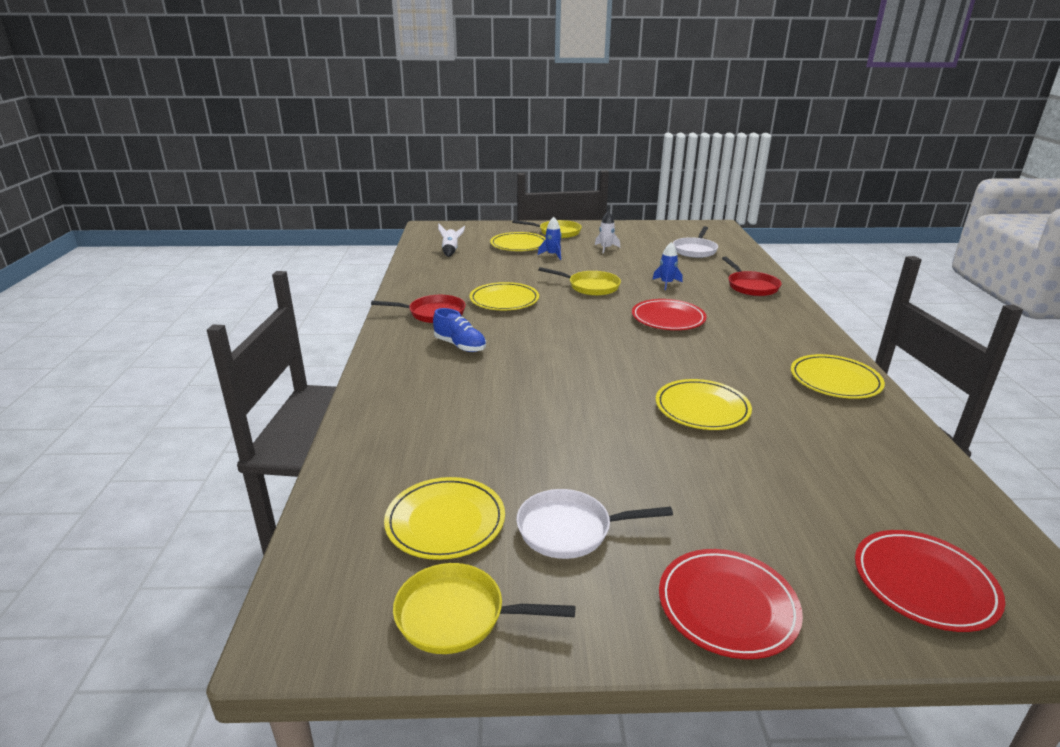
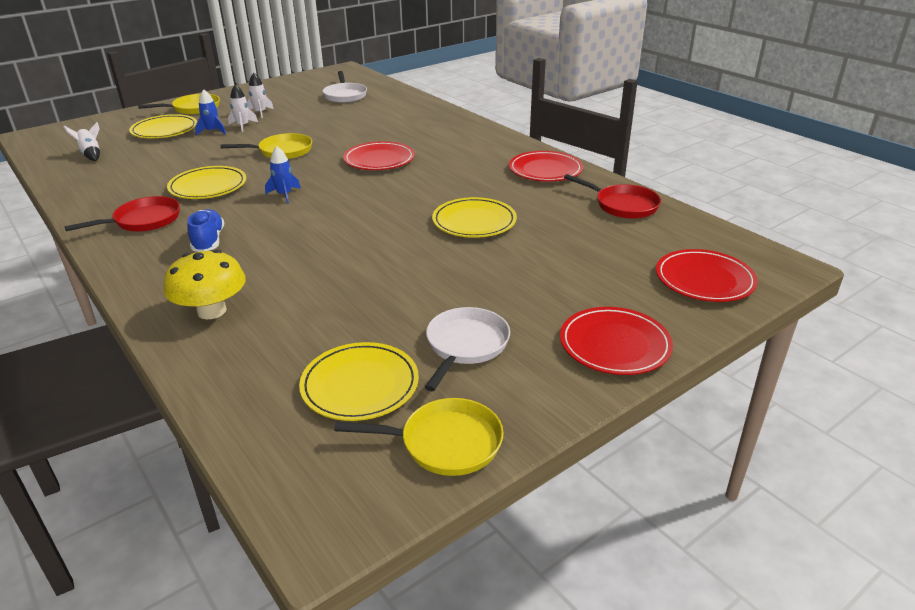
camera: 35 degrees left, 5 degrees up
(405, 405) = (212, 311): none -> yellow mushroom
(457, 615) = (444, 443): yellow pan -> yellow pan turned 150 degrees counterclockwise
(460, 346) = (208, 241): blue shoe -> blue shoe turned 105 degrees counterclockwise
(570, 530) = (465, 346): white pan -> white pan turned 150 degrees clockwise
(580, 256) = (243, 126): none -> white rocket
(666, 283) = (349, 131): blue rocket -> blue rocket (284, 195)
(751, 286) = (420, 115): red pan -> red pan (622, 205)
(835, 380) = (545, 170): yellow plate -> red plate

